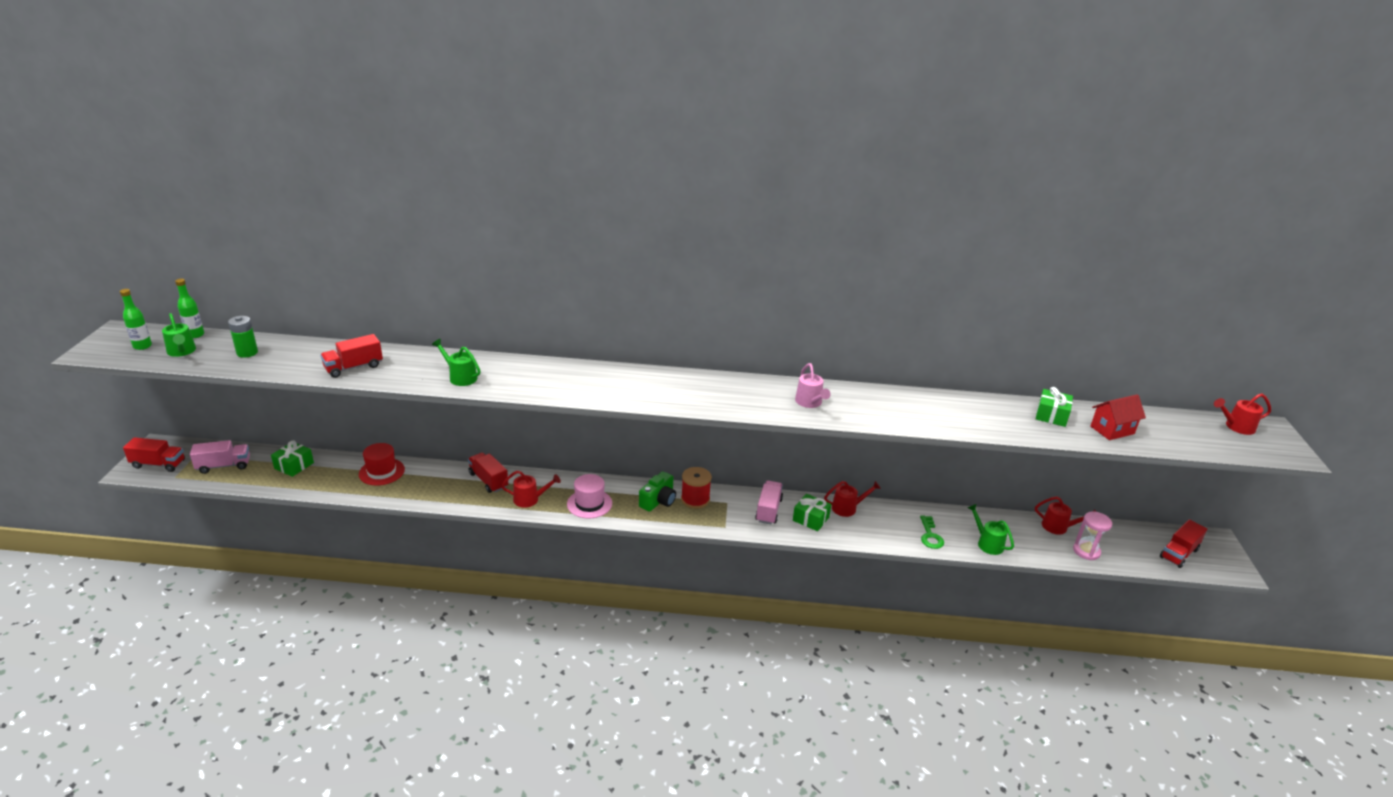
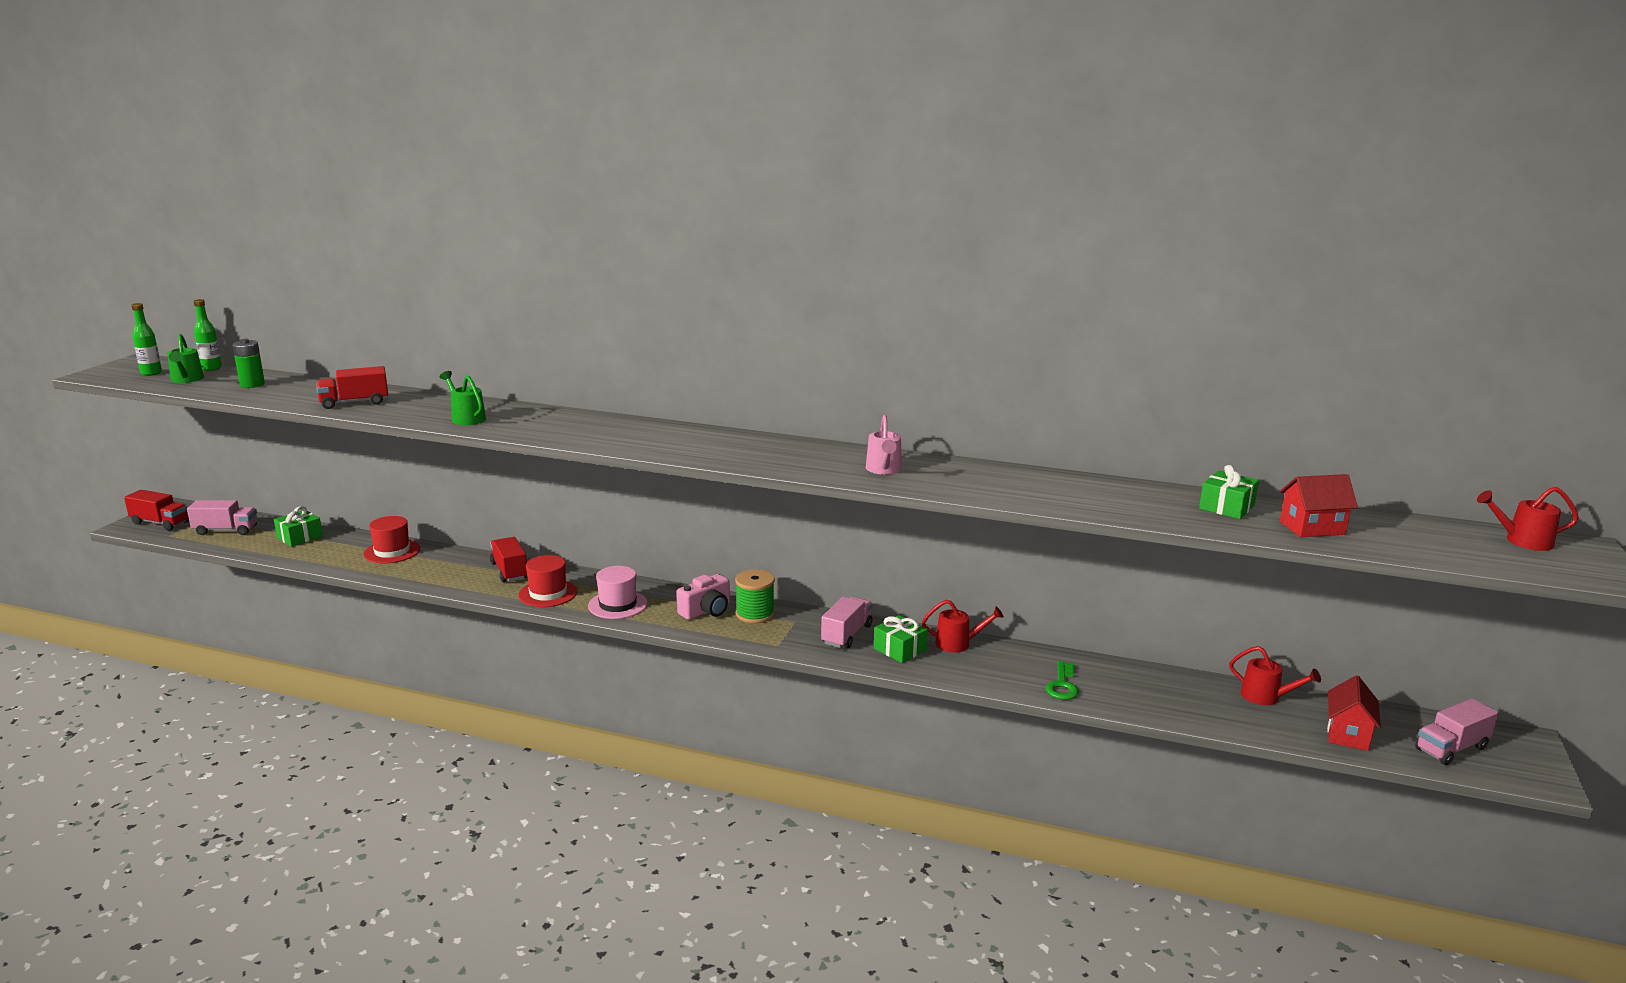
camera: 15 degrees right, 10 degrees down
(530, 499) = (548, 593): red watering can -> red hat
(658, 501) = (706, 611): green camera -> pink camera
(695, 499) = (755, 614): red spool -> green spool
(987, 543) = (1144, 702): green watering can -> none
(1086, 551) = (1297, 729): pink hourglass -> none
(1117, 551) = (1348, 734): none -> red house
(1178, 553) = (1451, 748): red truck -> pink truck

